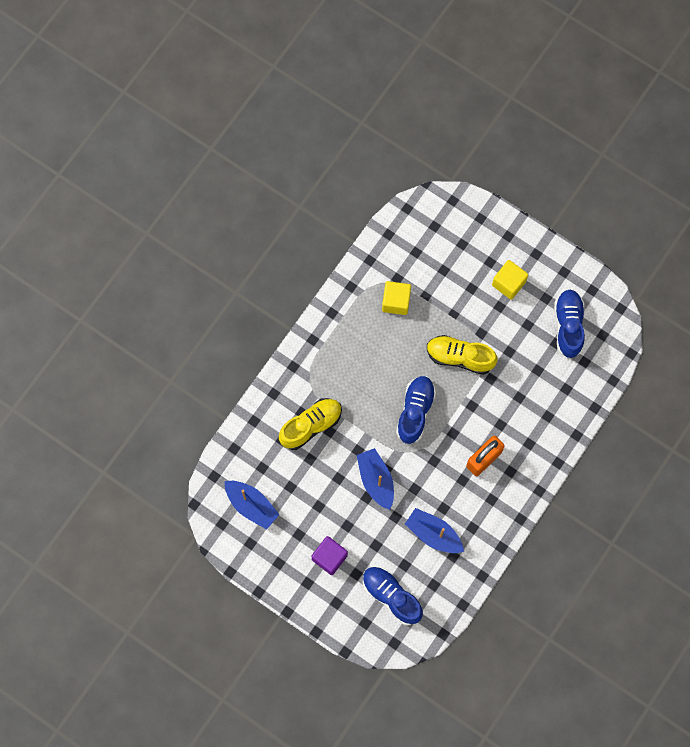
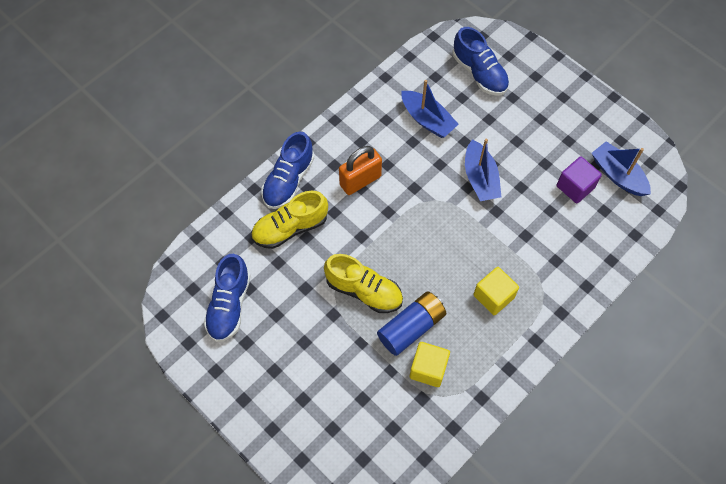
camera: 170 degrees left, 10 degrees down
(311, 426) = (546, 244): yellow shoe -> yellow shoe (290, 228)
(329, 557) = (538, 115): purple cube -> purple cube (575, 187)
(415, 333) = (411, 327): none -> blue battery
(415, 411) = (426, 240): blue shoe -> blue shoe (288, 180)
(508, 283) = (286, 368): yellow cube -> yellow cube (493, 296)

